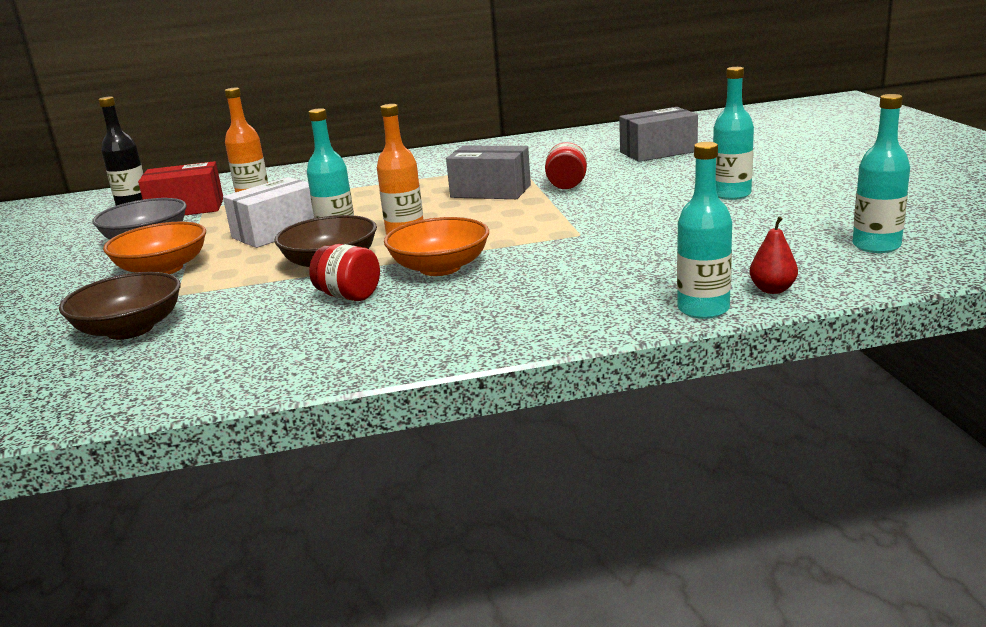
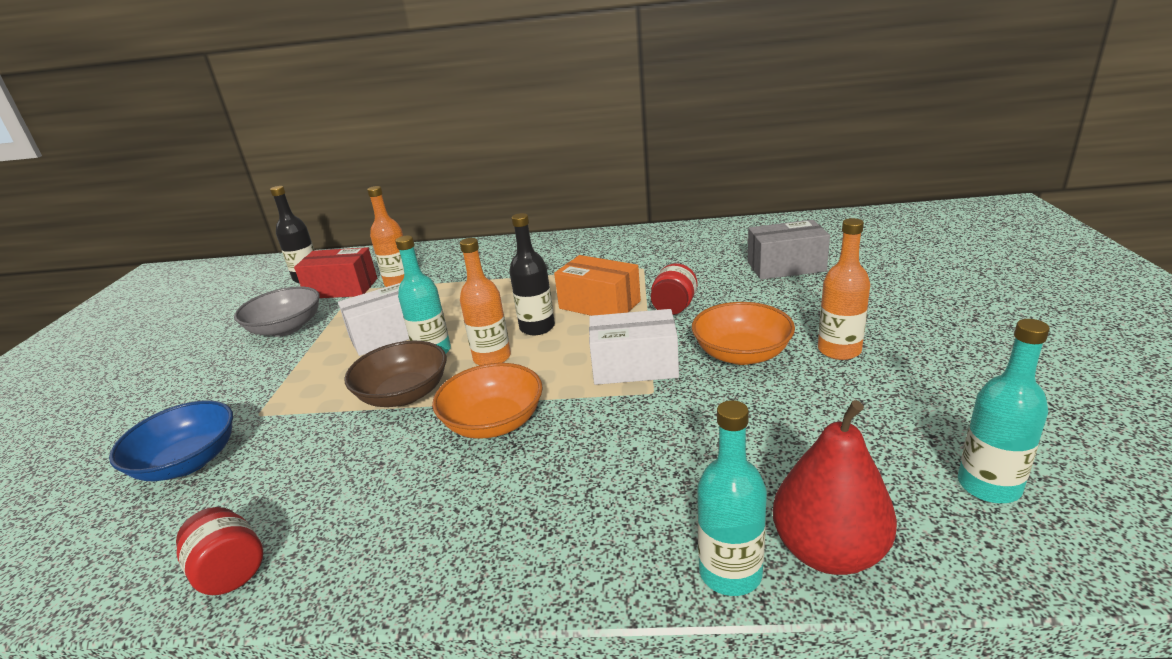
camera: 15 degrees right, 5 degrees up
(130, 329) = (188, 462): brown bowl -> blue bowl
(163, 269) = (271, 373): orange bowl -> orange bowl (741, 354)
(349, 296) = (389, 452): red jar -> red jar (231, 572)
(437, 211) = (537, 327): none -> black bottle
(490, 191) = (599, 305): grey box -> orange box
(553, 222) = (634, 366): none -> white box
(731, 194) = (839, 350): turquoise bottle -> orange bottle
(772, 290) = (828, 551): red pear -> red pear, size x1.96

